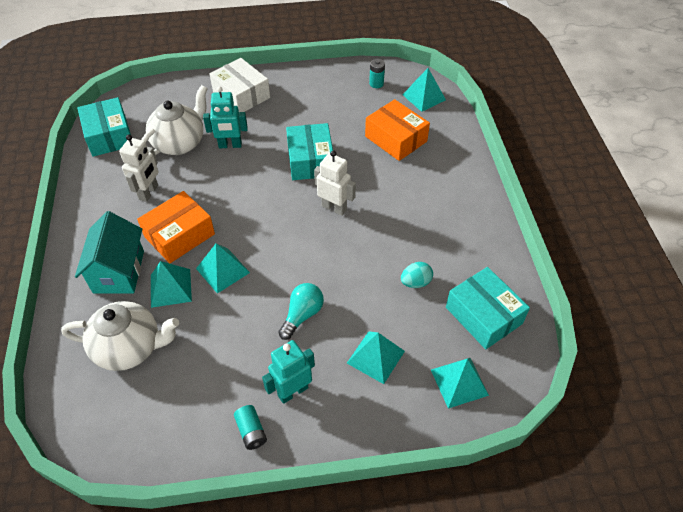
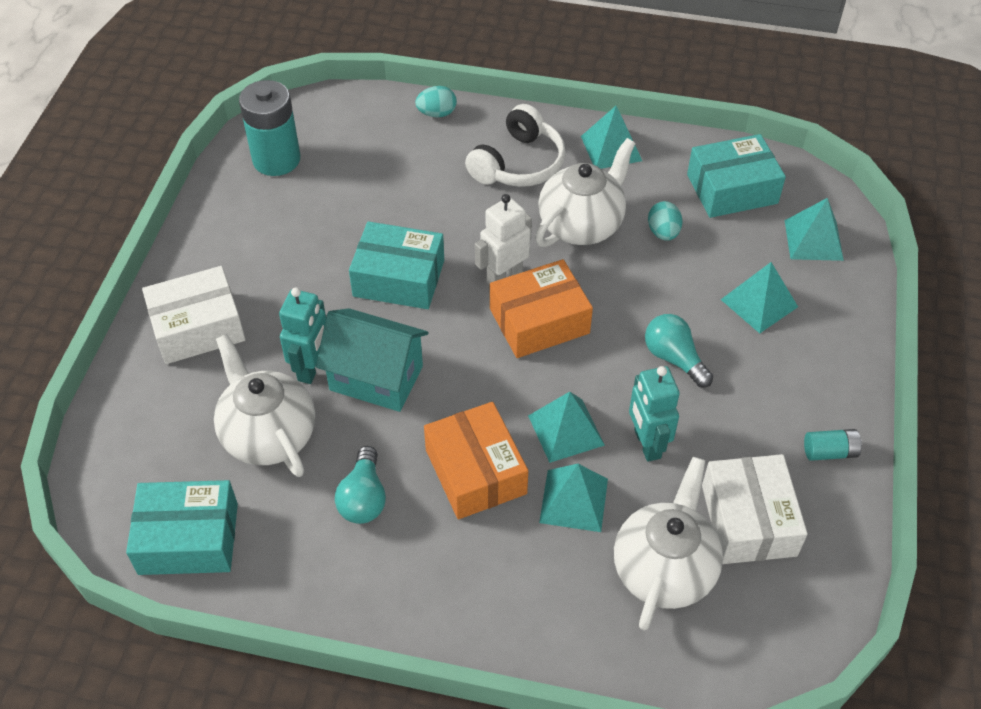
camera: 70 degrees left, 0 degrees up
(119, 271) = (516, 565): turquoise house -> turquoise house (376, 378)
(149, 192) = (363, 498): white robot -> turquoise light bulb
(178, 389) = (748, 520): none -> white box
(292, 391) = (785, 396): turquoise robot -> turquoise robot (646, 444)
(376, 84) = (276, 159): turquoise battery -> turquoise battery, size x2.05
(396, 139) = (405, 174): orange box -> orange box (539, 321)
(399, 235) = (582, 225): none -> white teapot
(424, 97) = (337, 119): turquoise pyramid -> turquoise pyramid (611, 148)
(436, 188) = (518, 164): none -> white headphones
(457, 137) = (437, 113): none -> turquoise egg

